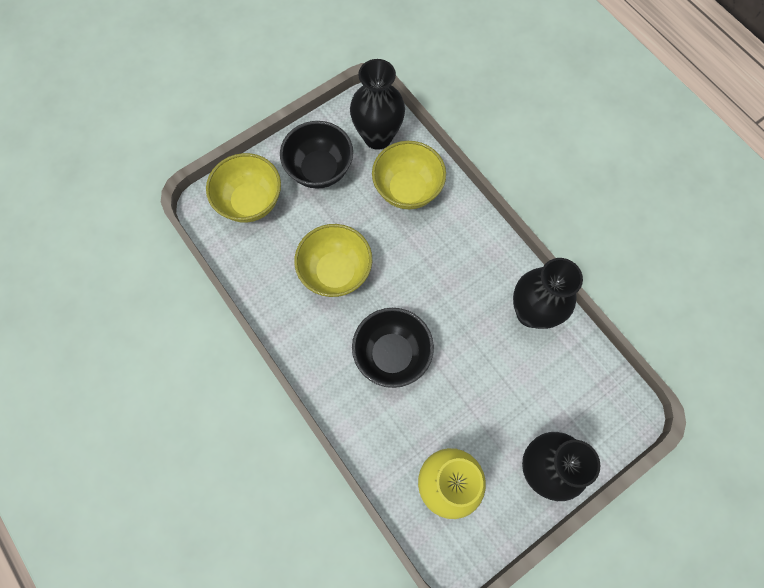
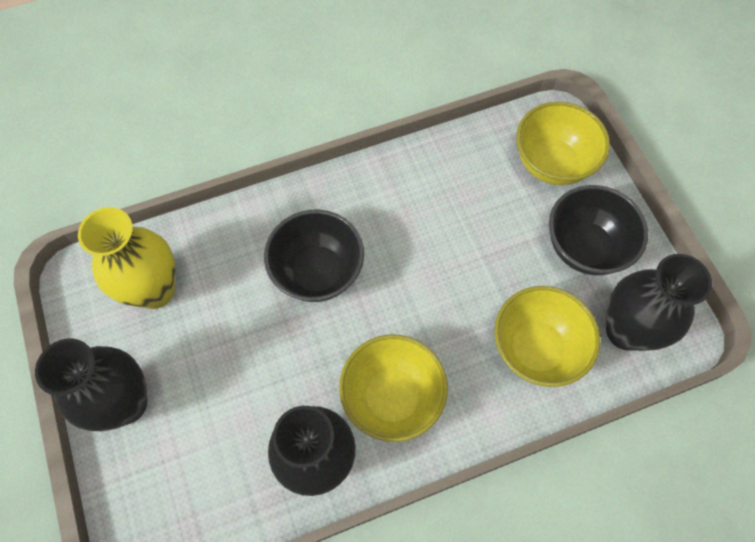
camera: 105 degrees right, 5 degrees down
(336, 272) = (438, 235): yellow bowl -> yellow bowl (392, 397)

